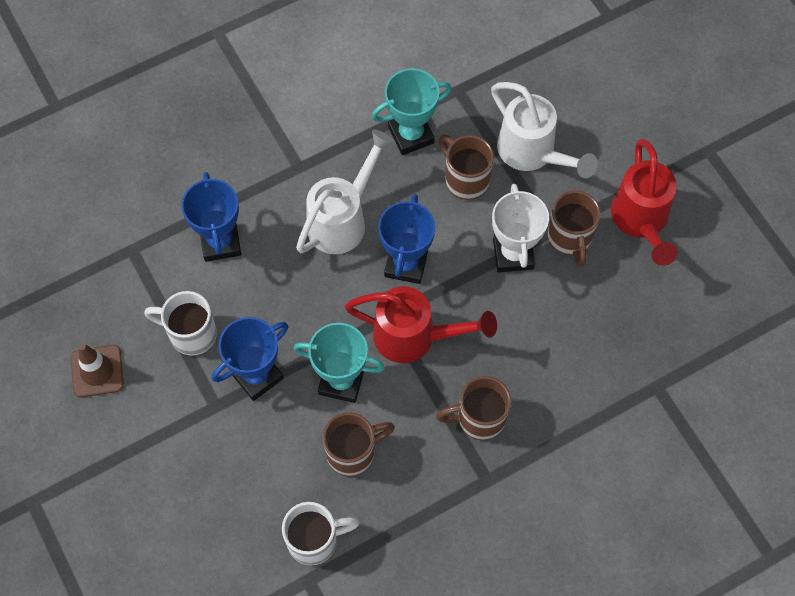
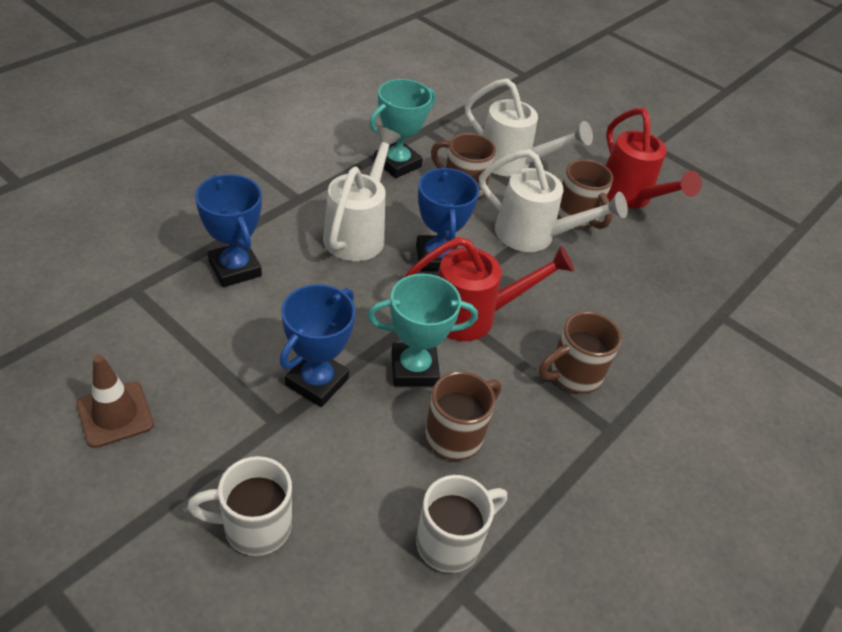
camera: 25 degrees left, 20 degrees down
(191, 334) = (225, 355): white mug -> white mug (254, 526)
(513, 254) = (534, 236): white trophy -> white watering can

